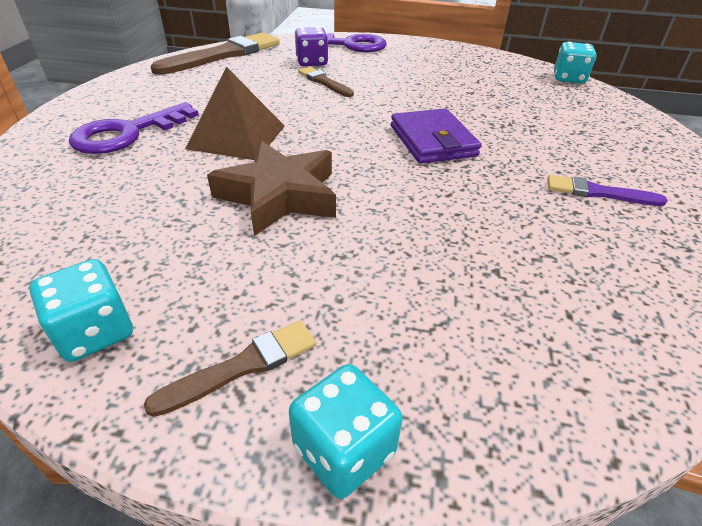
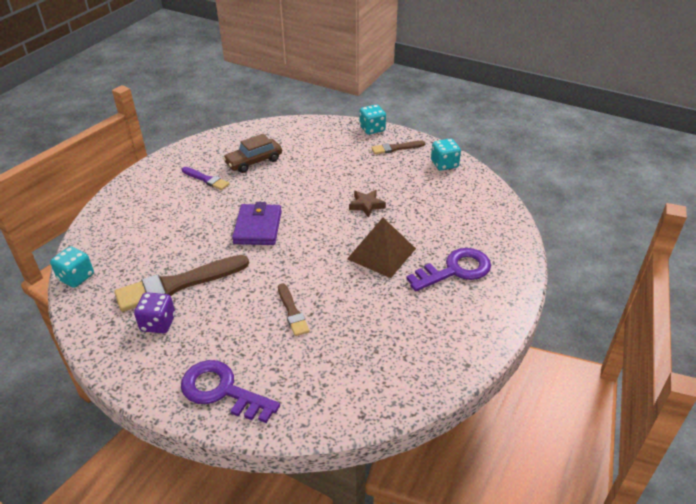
camera: 160 degrees left, 0 degrees up
(223, 55) = (375, 391): brown brush -> brown brush (178, 284)
(279, 195) = (366, 205): brown star -> brown star, size x0.54
(312, 62) = (286, 353): purple dice -> purple dice (158, 323)
(564, 244) = (254, 161): none -> brown car

